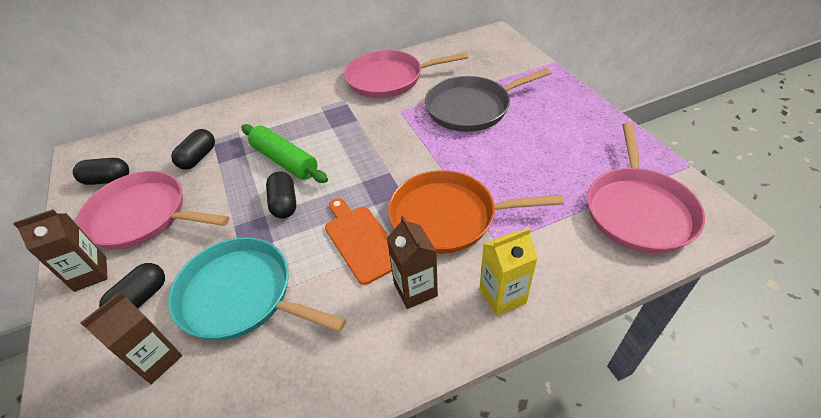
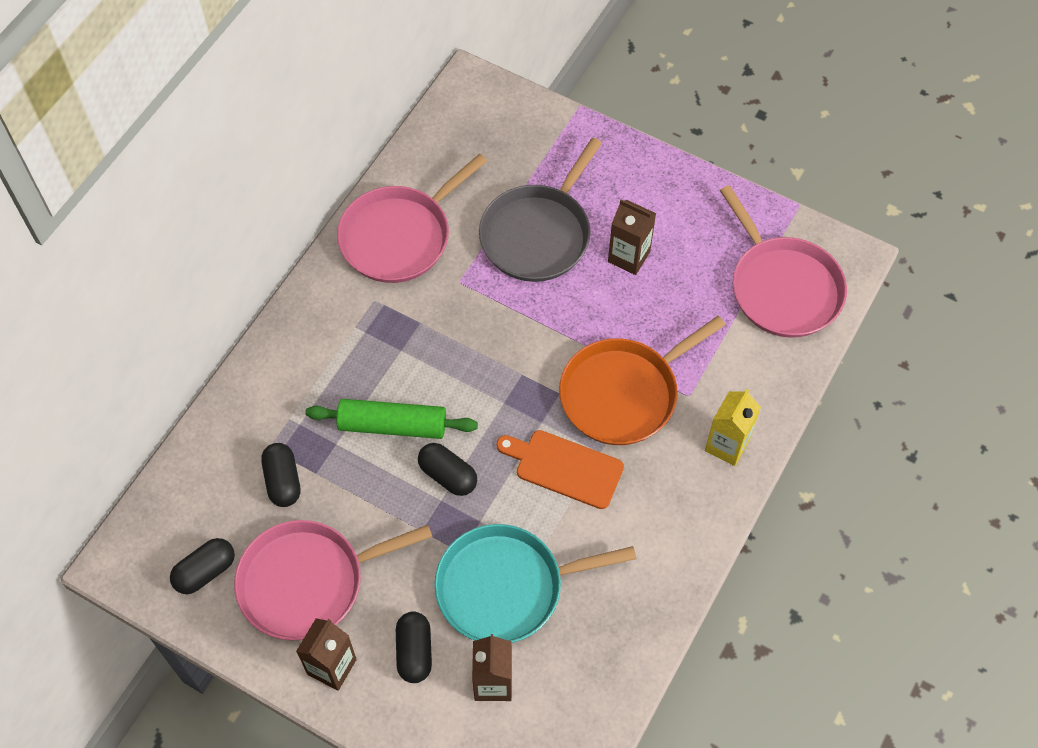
camera: 40 degrees left, 15 degrees up
(415, 289) = (653, 484): brown carton -> brown carton (629, 257)

